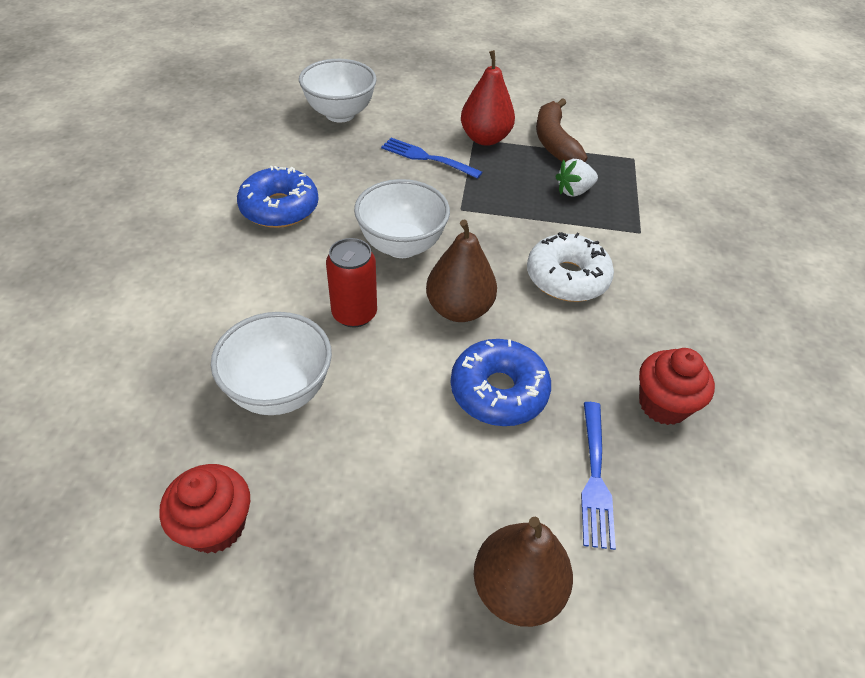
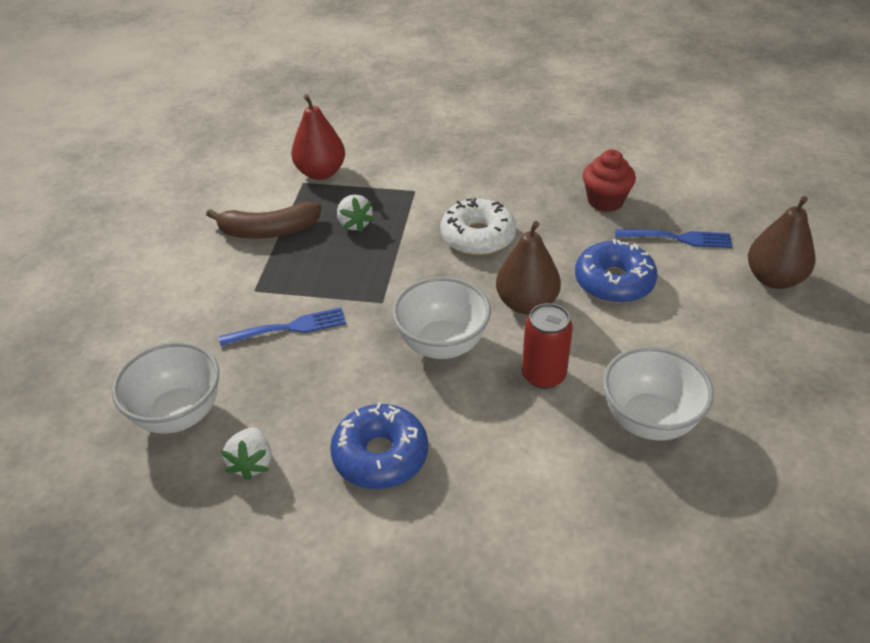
camera: 85 degrees left, 5 degrees down
(216, 526) = (793, 445): red cupcake -> none
(287, 147) = (252, 463): none -> white strawberry
(427, 158) = (289, 328): blue fork -> blue fork turned 135 degrees counterclockwise
(485, 138) = (256, 281): red pear -> red pear (321, 172)

